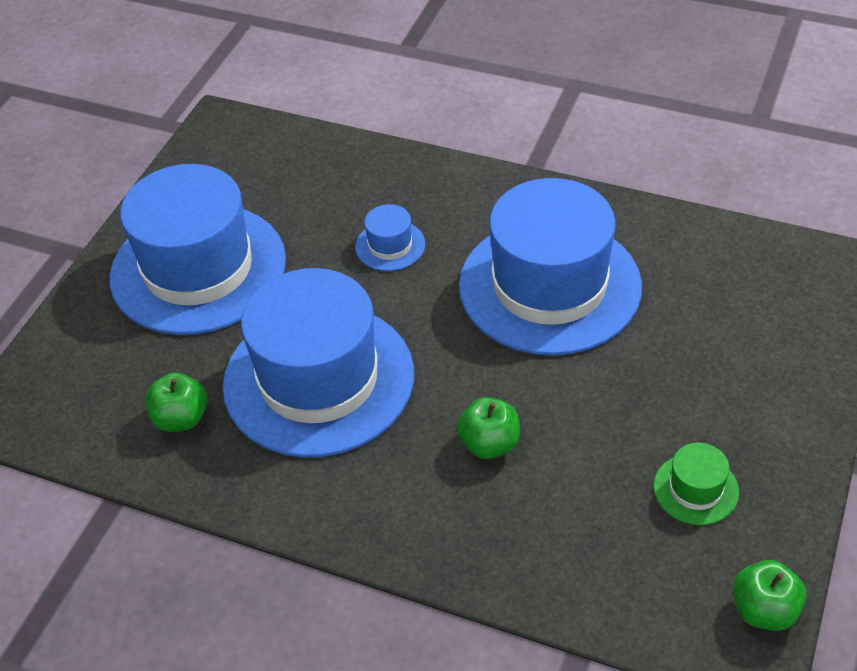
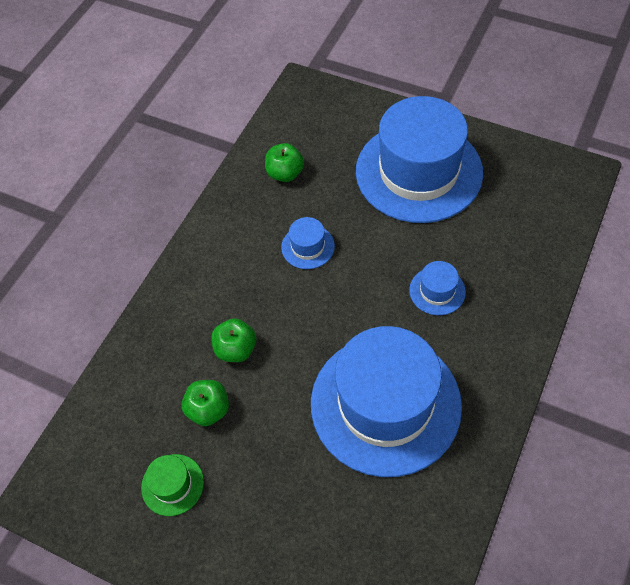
camera: 95 degrees right, 10 degrees up
(319, 379) = (308, 246): blue hat -> blue hat, size x0.40
(764, 610) = (67, 512): green apple -> green apple (209, 410)

